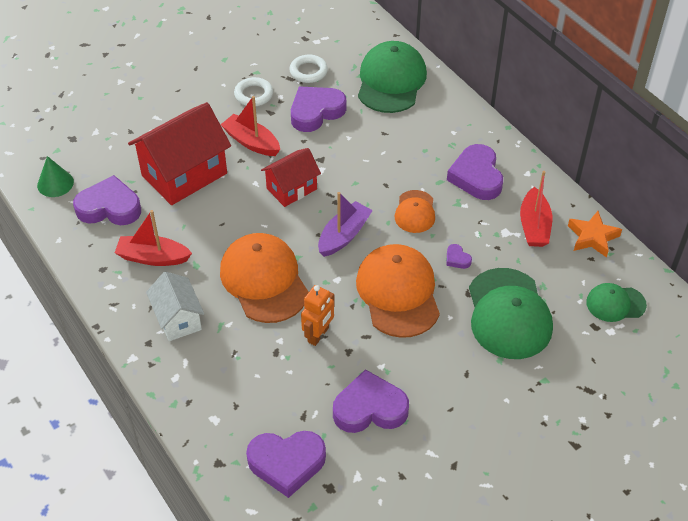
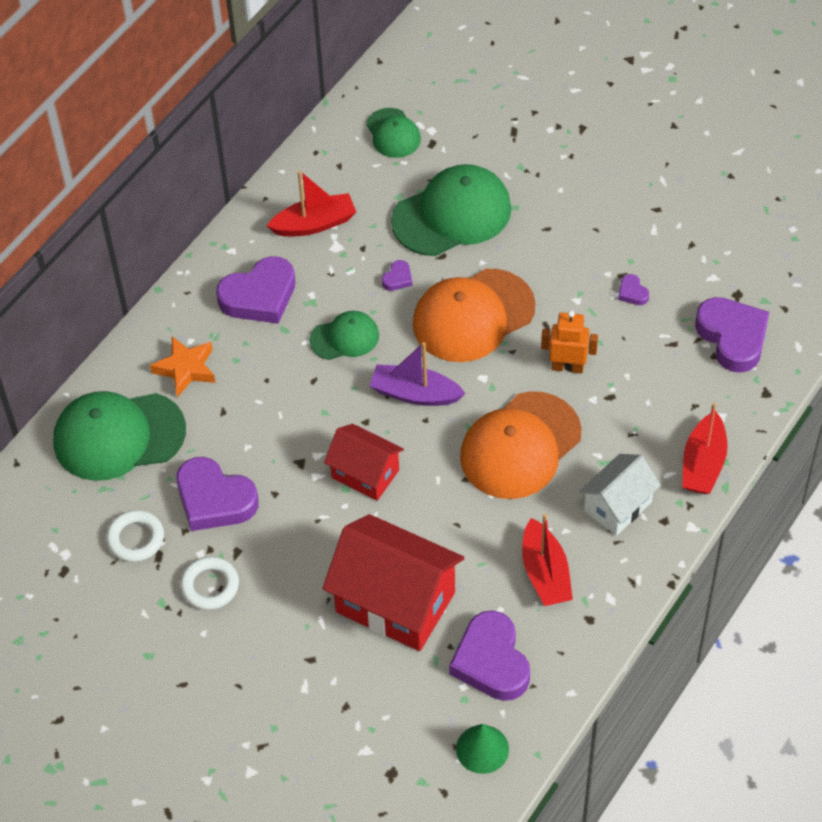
camera: 110 degrees left, 5 degrees up
(251, 142) = (303, 550): red boat -> red boat (703, 464)
(369, 408) = (632, 293): purple heart -> purple heart, size x0.43
(415, 212) = (345, 338): orange cap -> green cap
(592, 237) = (307, 170): orange star -> orange star (186, 369)

